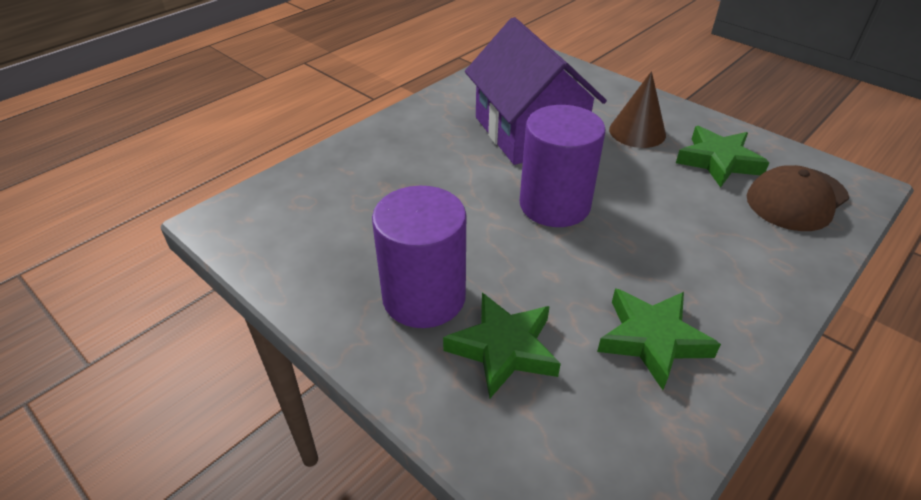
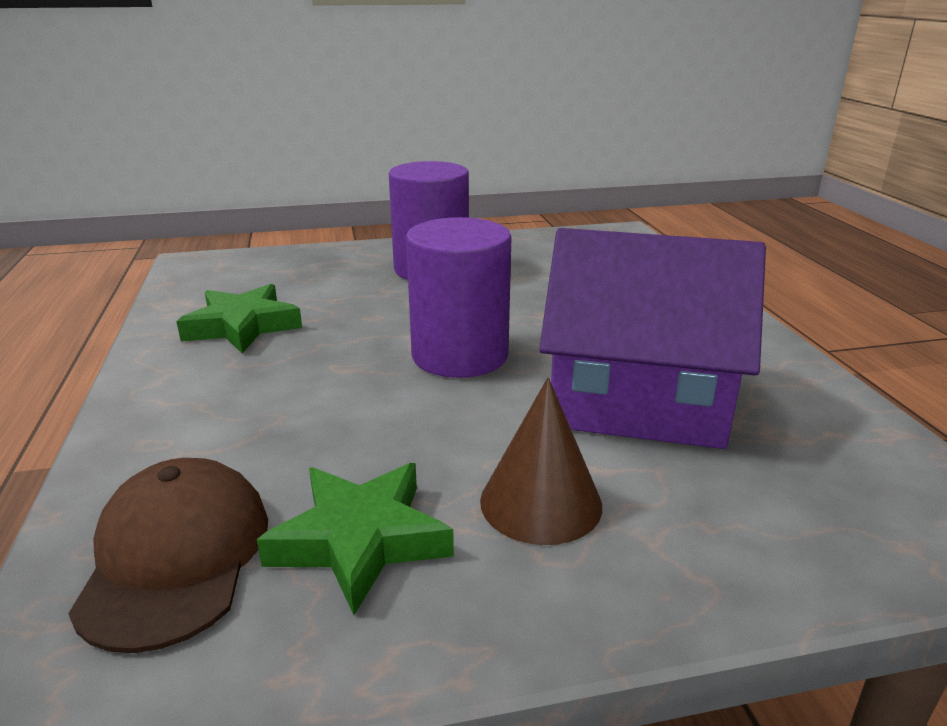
camera: 125 degrees right, 15 degrees down
(504, 349) = (340, 278): green star -> none

